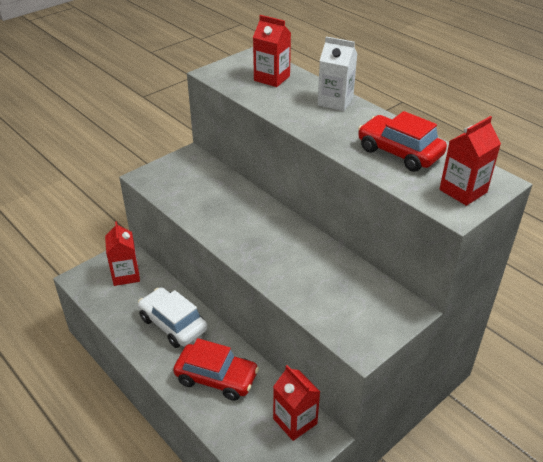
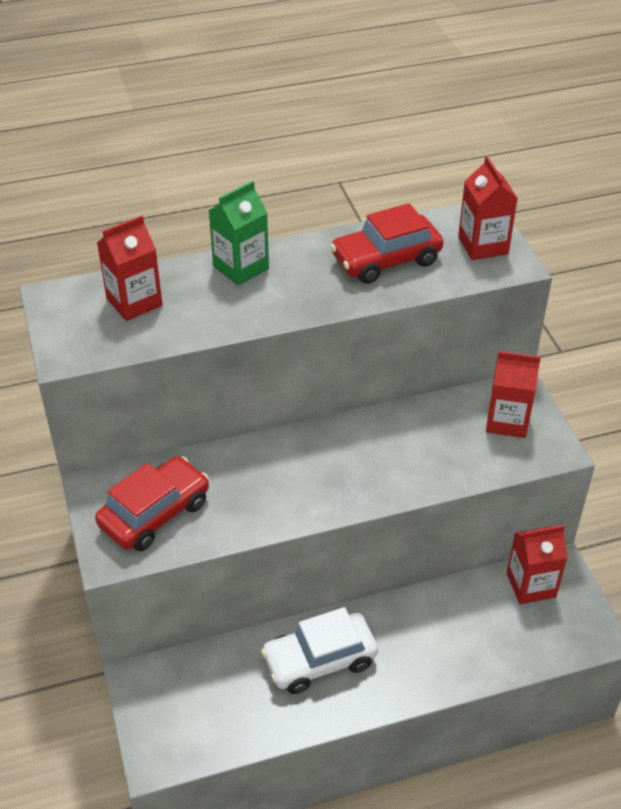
camera: 65 degrees left, 5 degrees up
(126, 275) = (187, 692): red carton -> red carton (507, 421)
(216, 377) = (435, 640): red car -> red car (155, 513)
(335, 102) = (241, 267): white carton -> green carton

